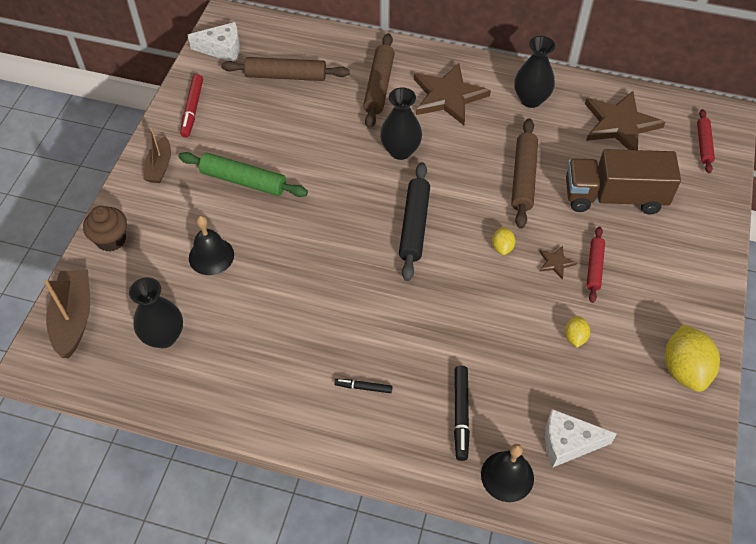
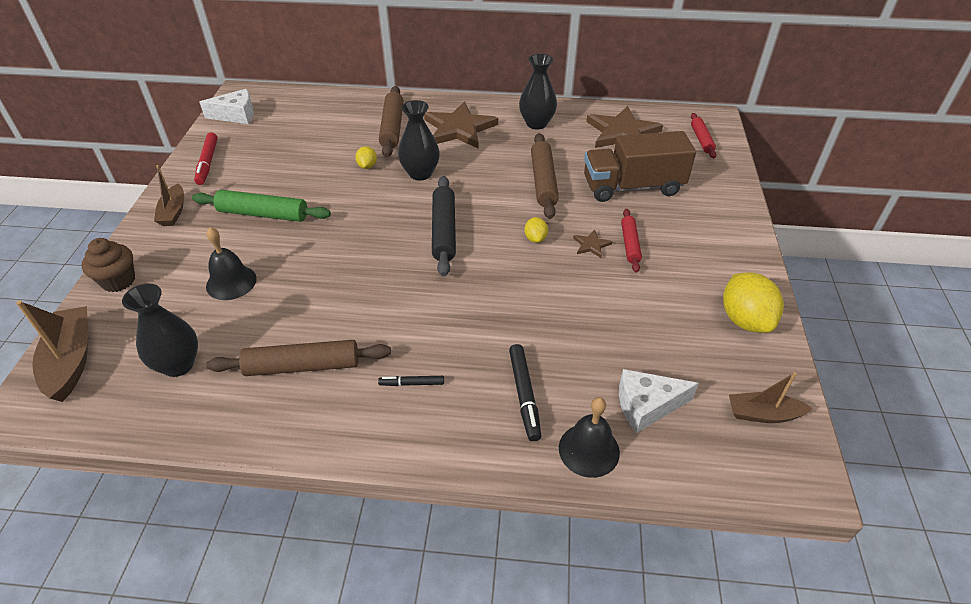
camera: 10 degrees left, 10 degrees down
(286, 76) = (301, 129): brown rolling pin -> brown rolling pin (302, 366)
(575, 337) = (627, 306): yellow lemon -> yellow lemon (367, 166)
(672, 468) = (763, 414): none -> brown boat

